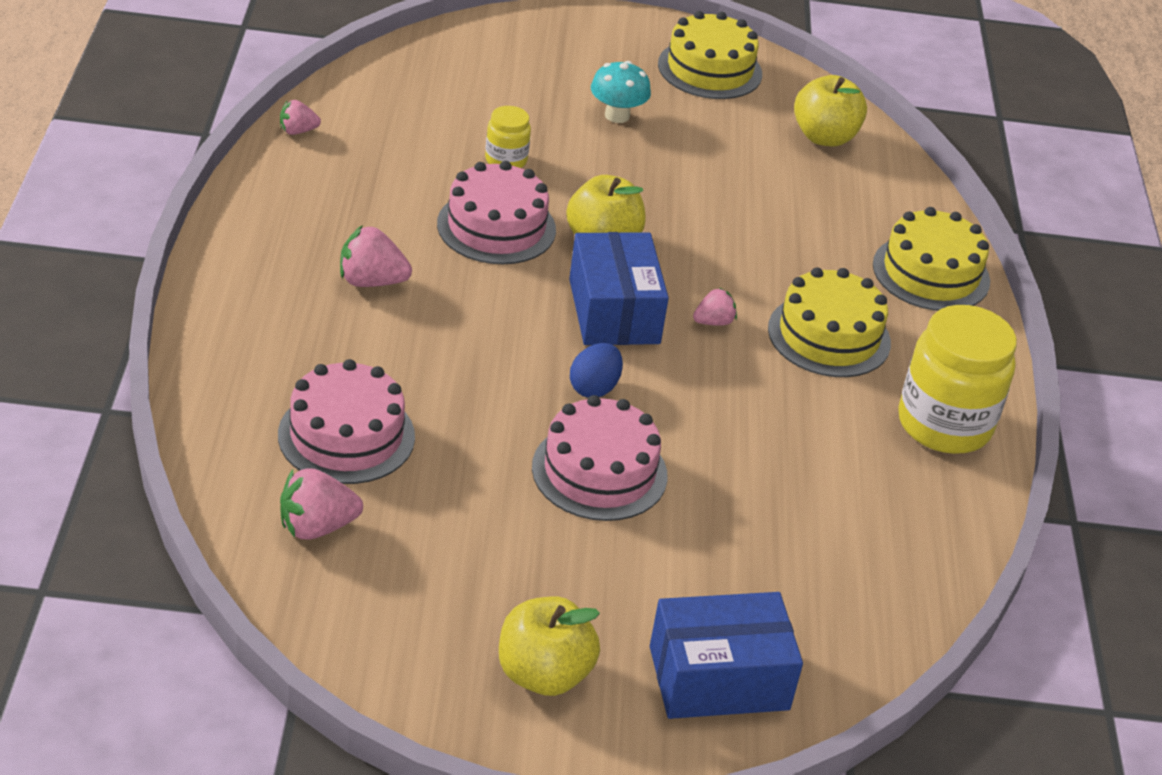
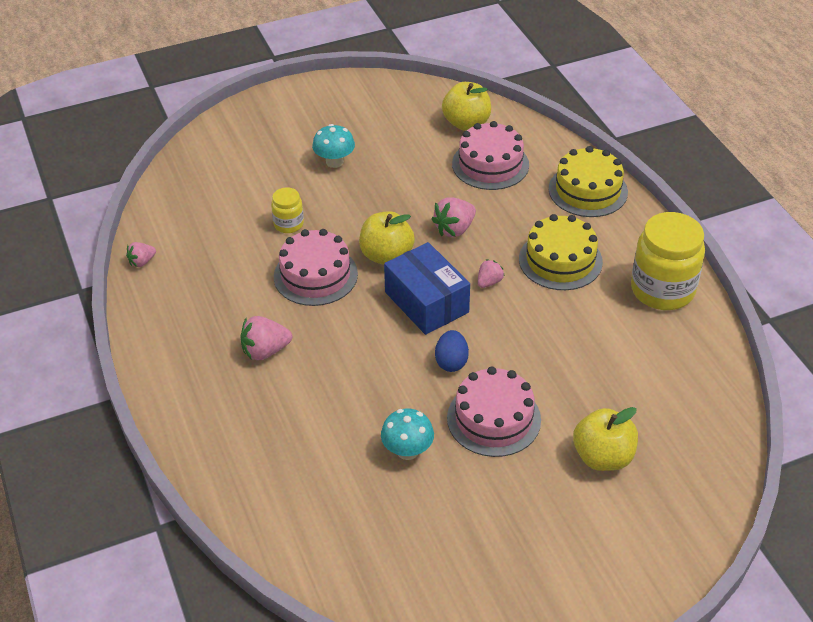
camera: 20 degrees left, 5 degrees up
(317, 527) = (353, 544): pink strawberry -> pink strawberry (454, 229)
(346, 435) = (326, 470): pink cake -> pink cake (490, 164)
(462, 459) = (407, 451): none -> turquoise mushroom
(543, 674) = (556, 576): yellow apple -> yellow apple (603, 457)
(710, 69) = (367, 104): yellow cake -> none
(719, 678) = (654, 524): blue box -> none

